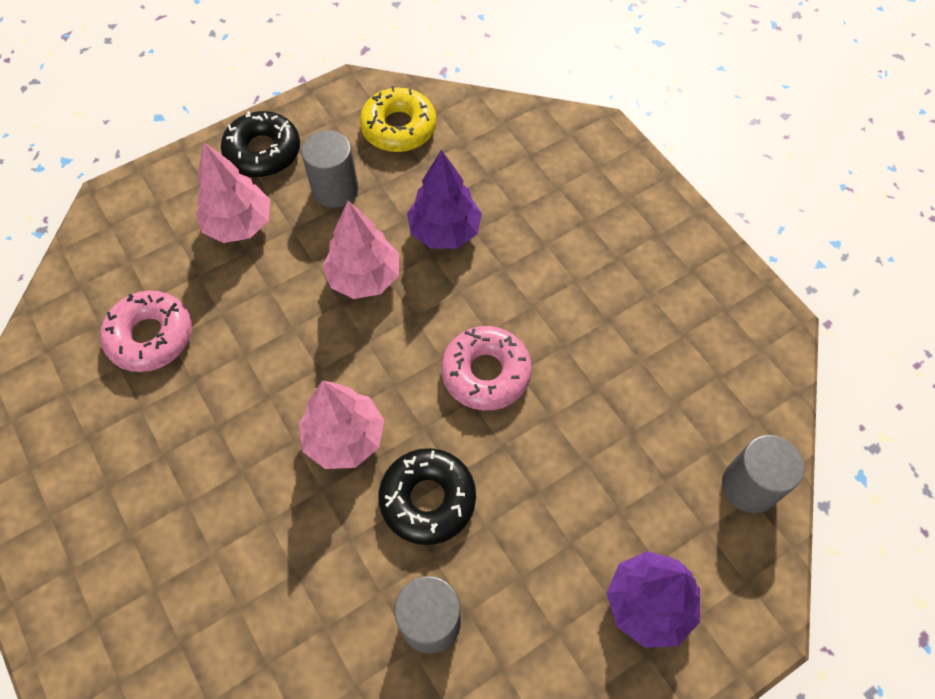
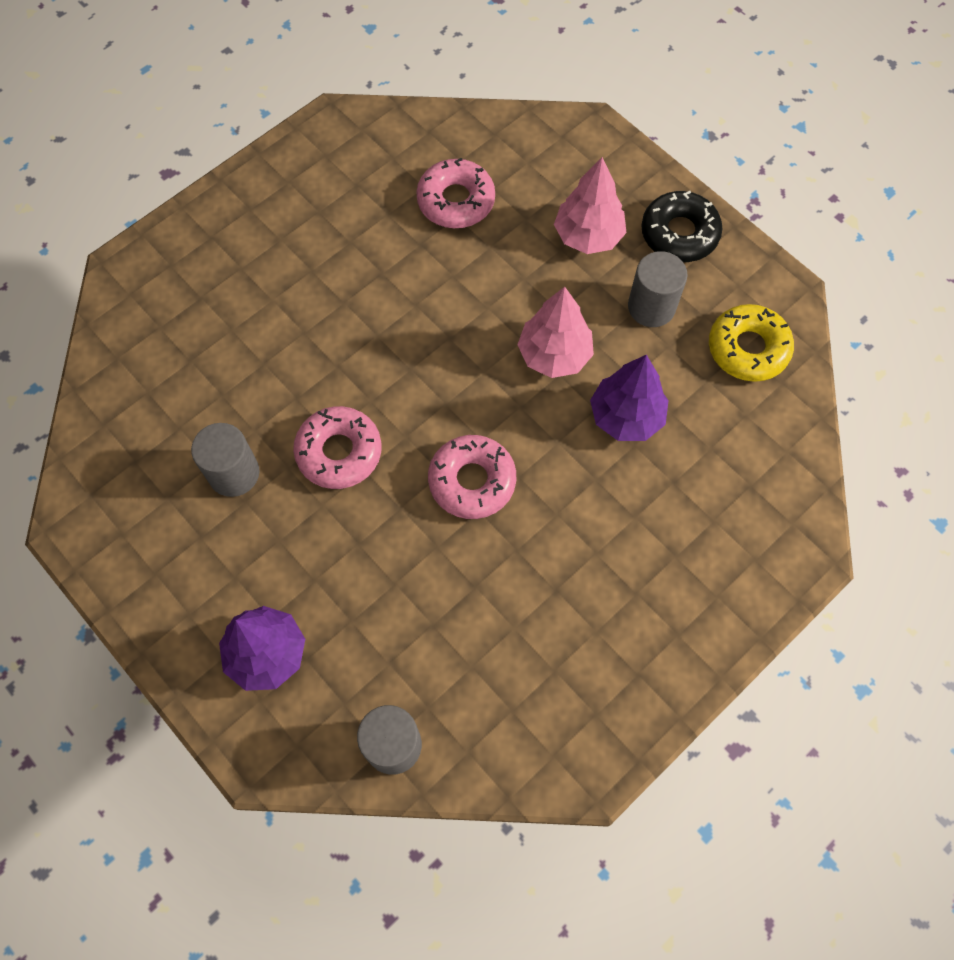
camera: 80 degrees right, 5 degrees up
(344, 438) = (386, 373): pink tree -> none
(428, 499) = (339, 452): black donut -> pink donut

